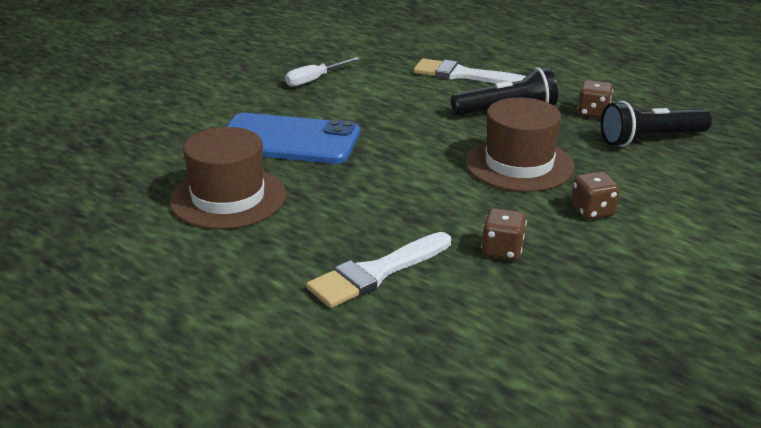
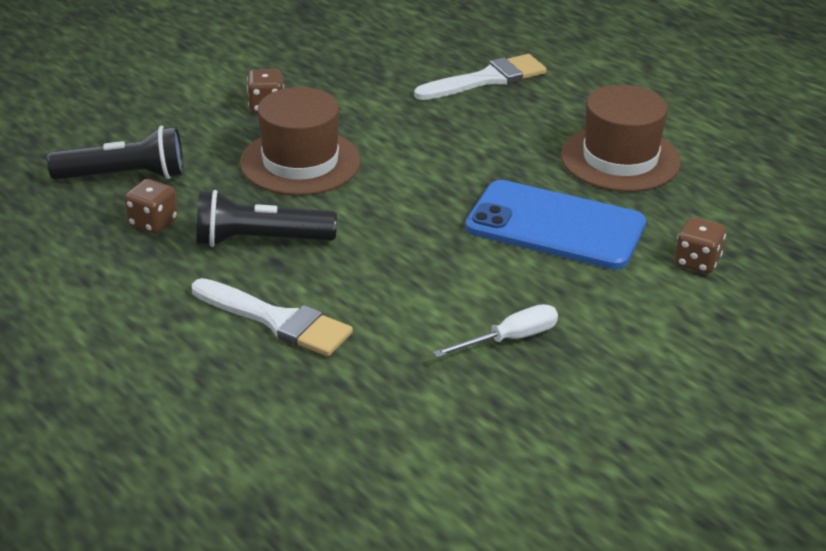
camera: 170 degrees left, 5 degrees up
(502, 250) = (372, 84): brown dice -> brown dice (697, 262)

